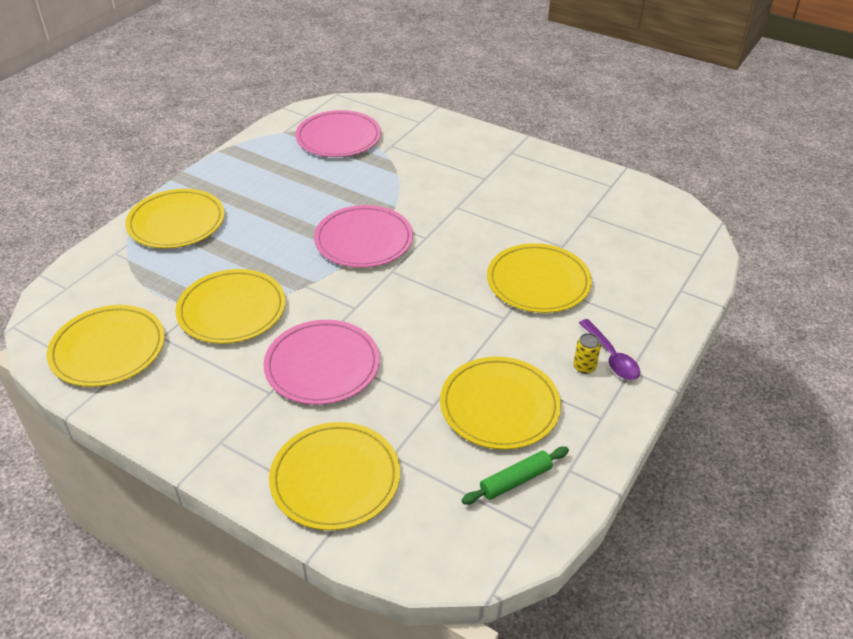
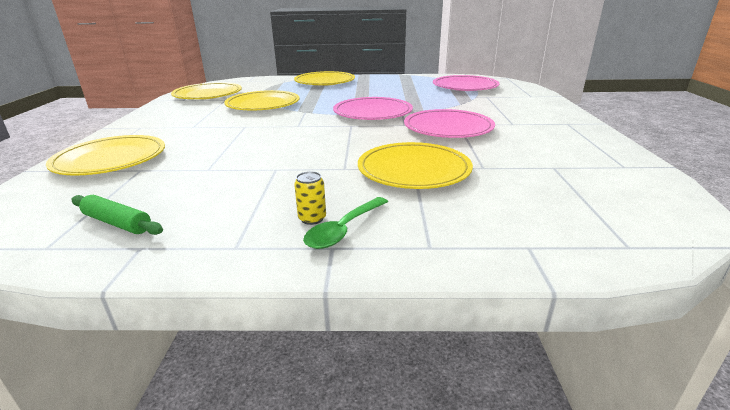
camera: 60 degrees right, 15 degrees down
(322, 365) = (229, 131): pink plate -> pink plate (448, 128)
(499, 406) = (222, 193): yellow plate -> none
(611, 357) = (344, 230): purple spoon -> green spoon

